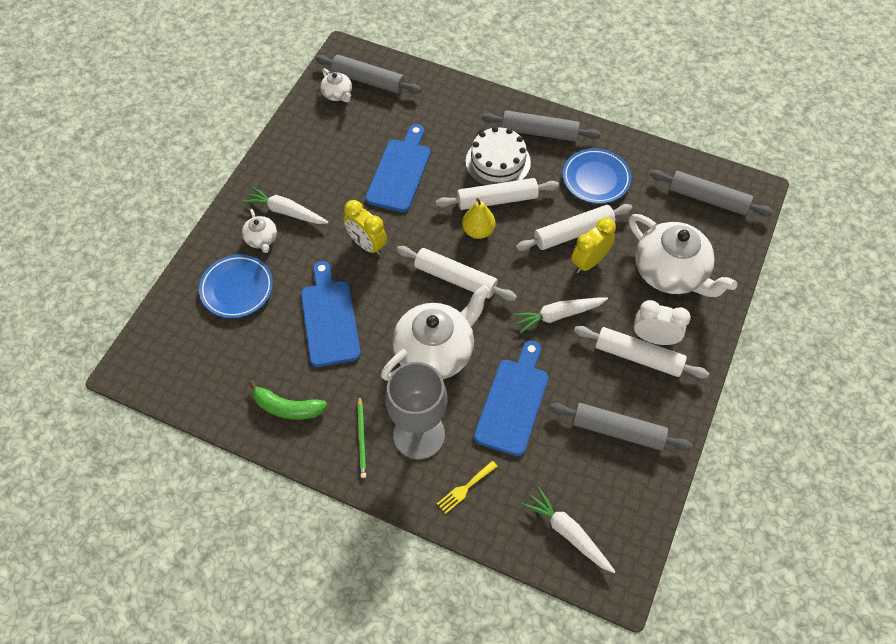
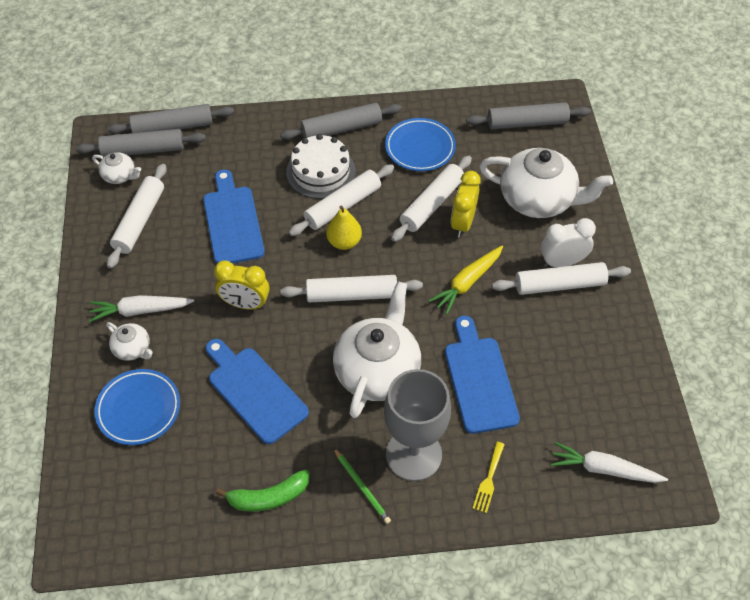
camera: 30 degrees left, 5 degrees down
(329, 138) = (139, 221): none -> white rolling pin
(558, 315) = (467, 283): white carrot -> yellow carrot
(617, 430) = (585, 357): grey rolling pin -> grey rolling pin (172, 127)

